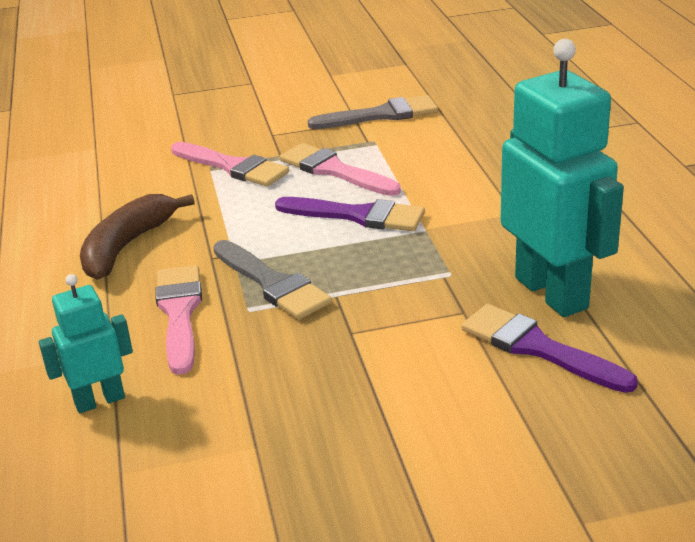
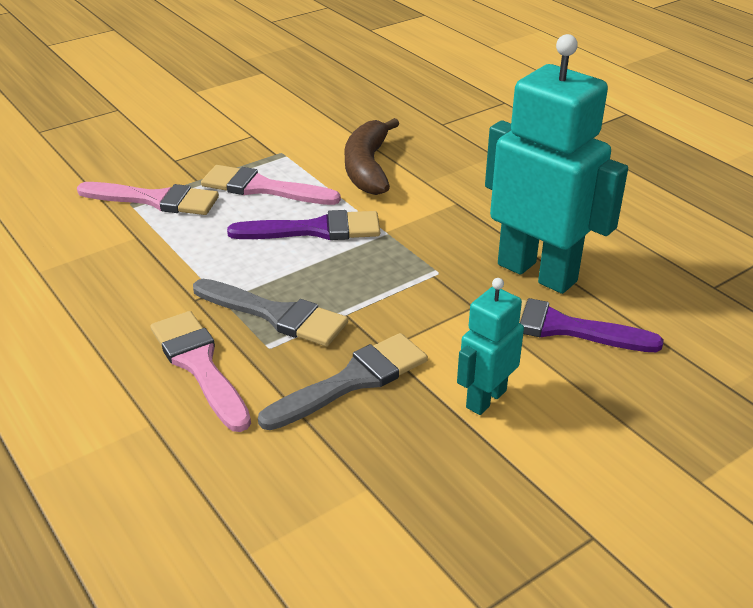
camera: 25 degrees left, 5 degrees up
(99, 401) = (174, 481): turquoise robot -> turquoise robot (485, 399)
(127, 246) = (94, 304): brown banana -> brown banana (367, 167)
(381, 115) = (272, 126): grey brush -> grey brush (352, 381)

